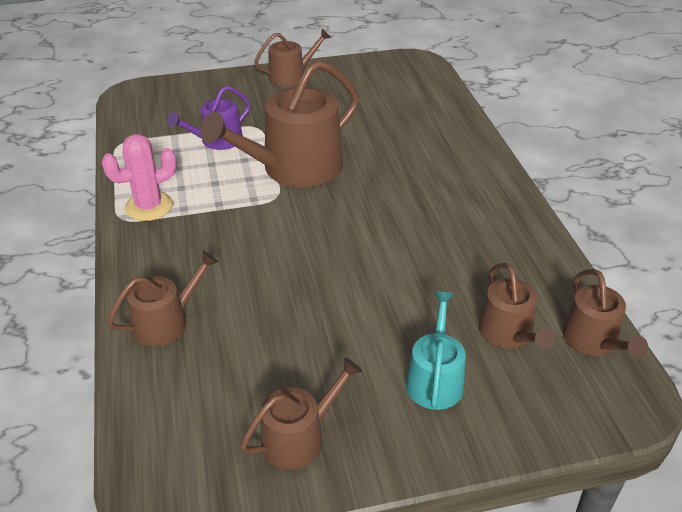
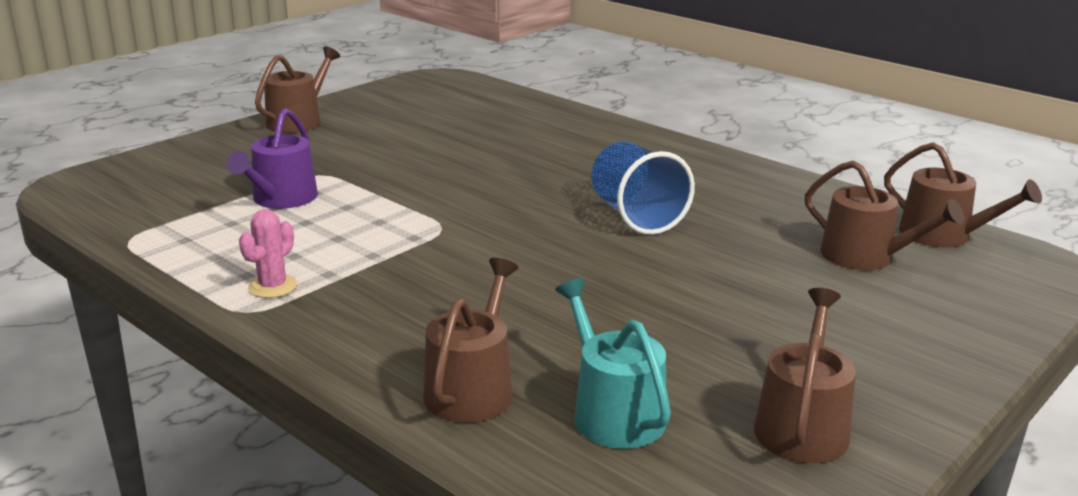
camera: 35 degrees left, 15 degrees down
(149, 206) = (272, 287): pink cactus -> pink cactus, size x0.61
(294, 168) = (426, 197): brown watering can -> none
(398, 234) = (636, 216): none -> blue cup
(435, 379) = (857, 317): turquoise watering can -> turquoise watering can (613, 412)

